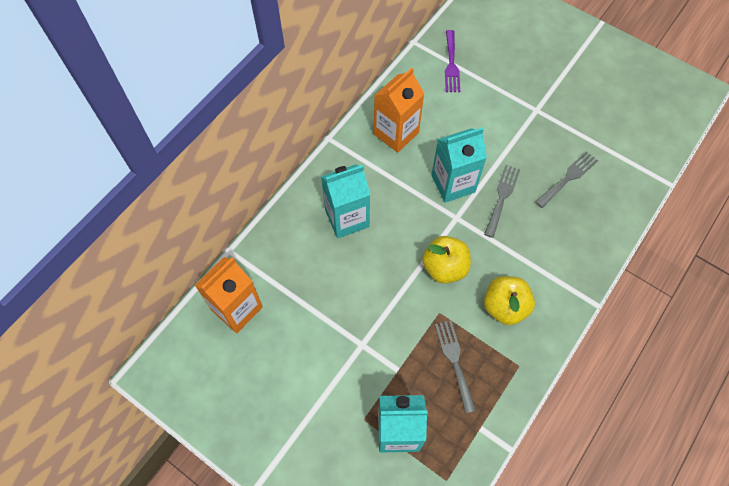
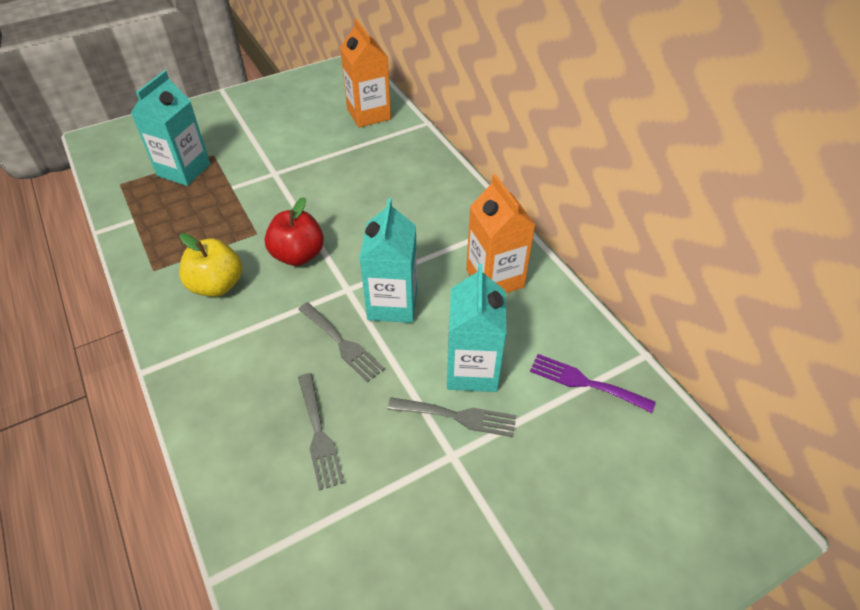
camera: 115 degrees right, 15 degrees down
(347, 218) = (408, 203): turquoise carton -> turquoise carton (472, 370)
(444, 267) = (298, 255): yellow apple -> red apple
(454, 361) = (203, 225): grey fork -> grey fork (458, 416)

